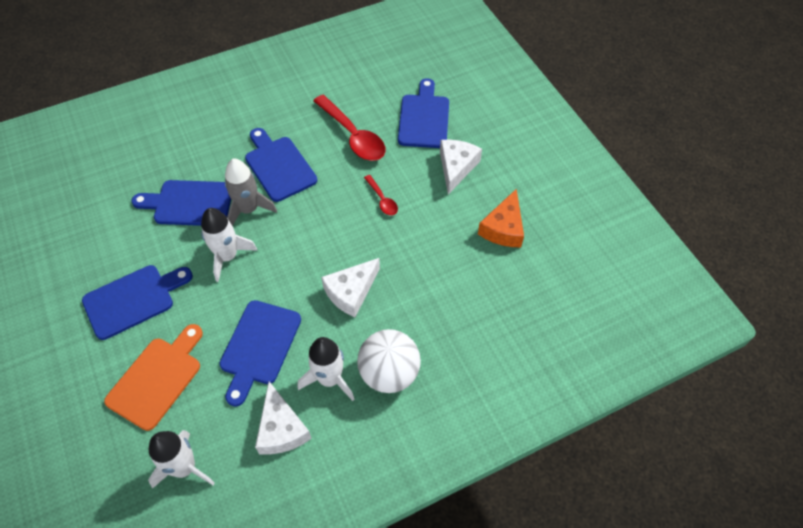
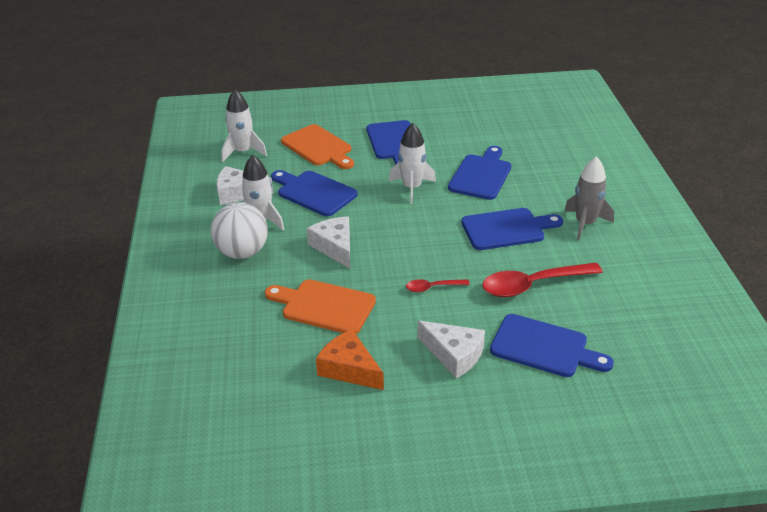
camera: 110 degrees right, 20 degrees down
(248, 209) = (459, 205): grey rocket -> grey rocket (585, 224)
(439, 271) = (324, 306): none -> orange cutting board

